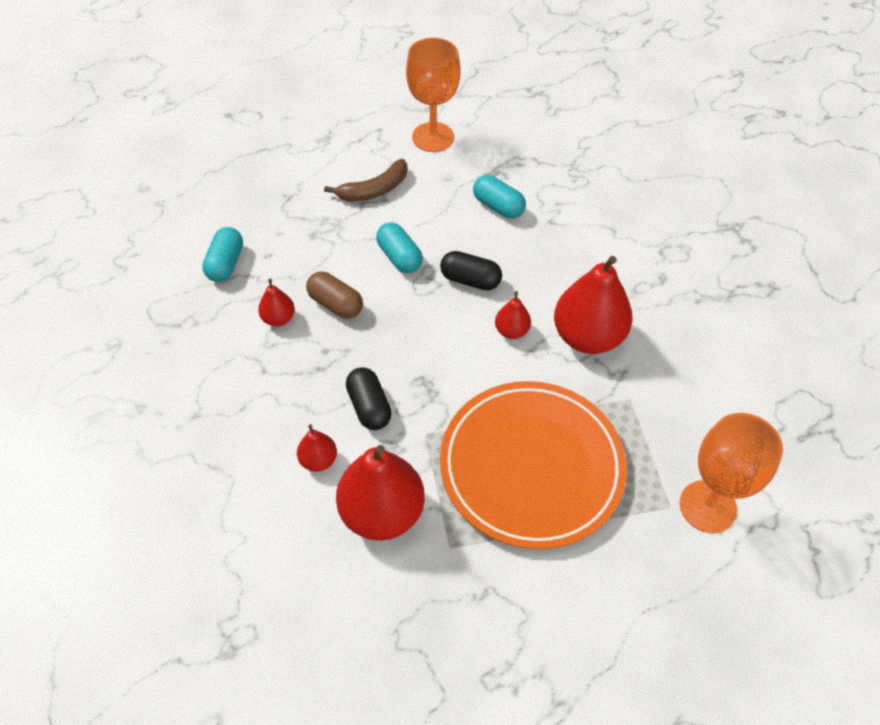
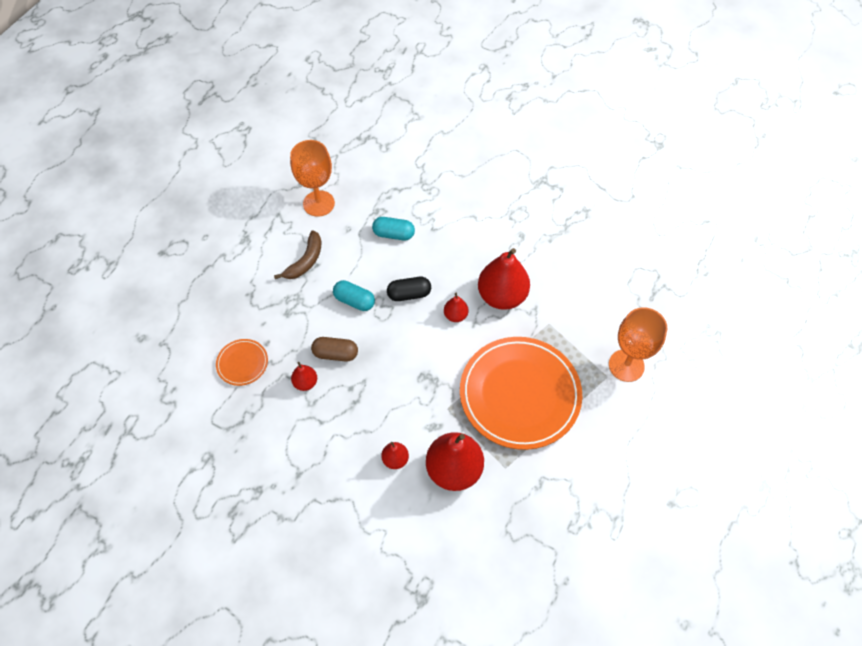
camera: 30 degrees left, 5 degrees up
(225, 264) = (242, 363): turquoise capsule -> orange plate
(369, 407) = (402, 409): black capsule -> none

